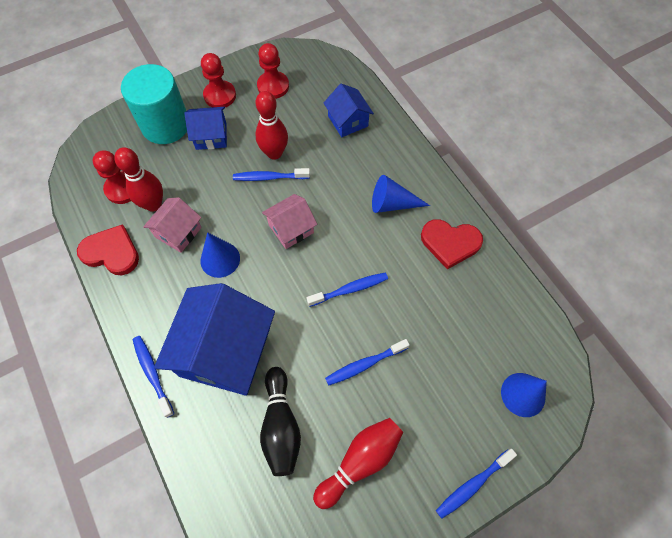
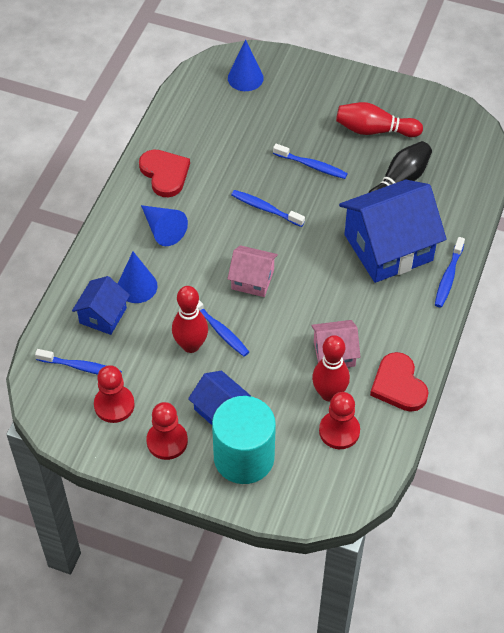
camera: 130 degrees left, 10 degrees down
(220, 259) = (326, 306): blue cone -> blue cone (137, 286)
(472, 485) = (328, 73): blue toothbrush -> blue toothbrush (81, 367)

